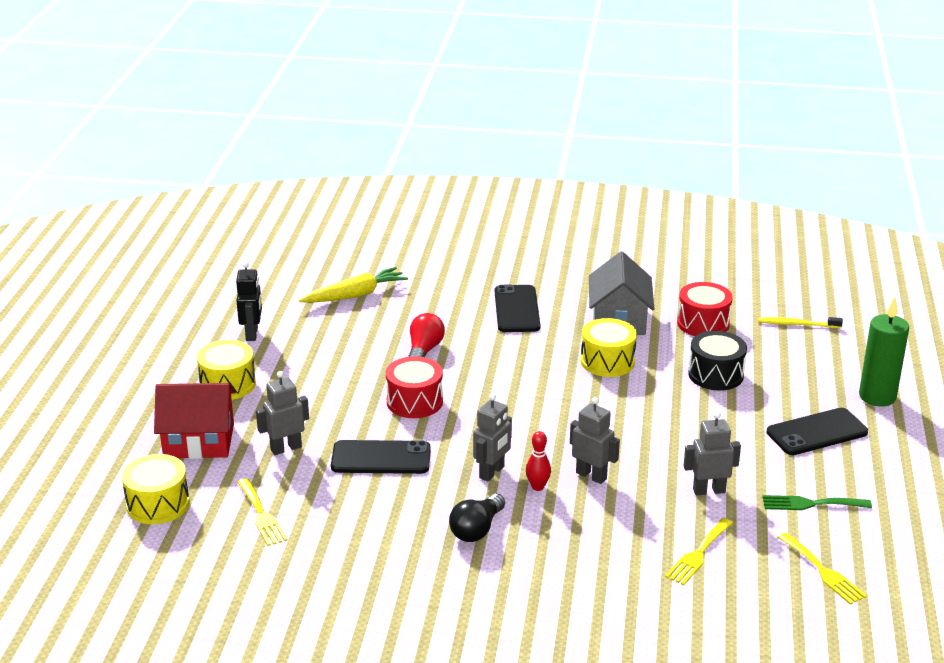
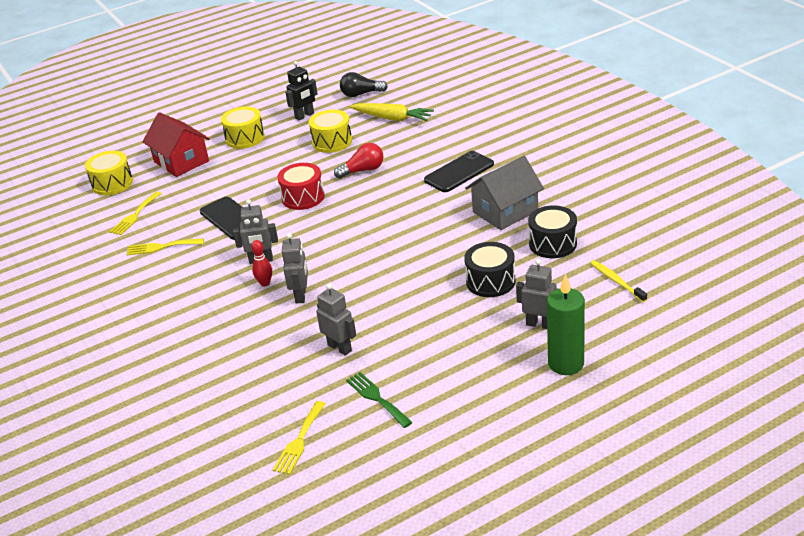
camera: 55 degrees right, 5 degrees up
(286, 448) = (205, 187): grey robot -> grey robot (540, 324)
(477, 529) = (196, 286): black light bulb -> black light bulb (361, 94)
(607, 361) = (444, 234): yellow drum -> yellow drum (332, 142)
(698, 554) = (261, 378): yellow fork -> yellow fork (161, 247)
(703, 323) = (552, 244): red drum -> black drum
(817, 432) = (474, 359): black phone -> none

